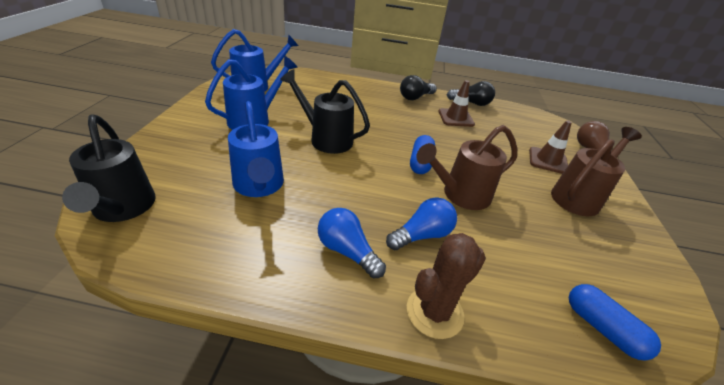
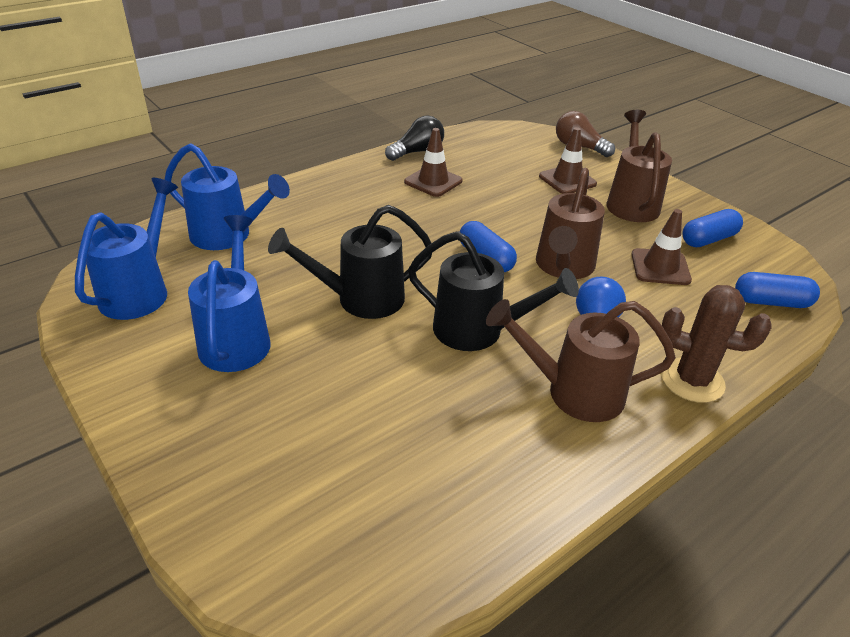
camera: 45 degrees left, 0 degrees up
(123, 208) = (315, 558): black watering can -> black watering can (478, 331)
(259, 186) = (399, 405): blue watering can -> blue watering can (228, 236)
(347, 251) = (574, 392): blue light bulb -> brown watering can
(415, 97) = (355, 180): black light bulb -> none
(434, 312) = (692, 380): brown cactus -> brown cactus turned 75 degrees counterclockwise
(534, 240) = (660, 267): none -> brown traffic cone
(612, 254) = (708, 239): none -> blue capsule

